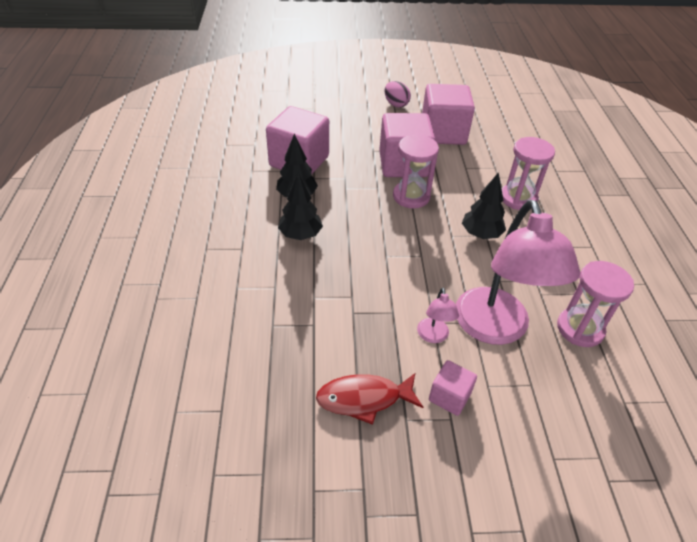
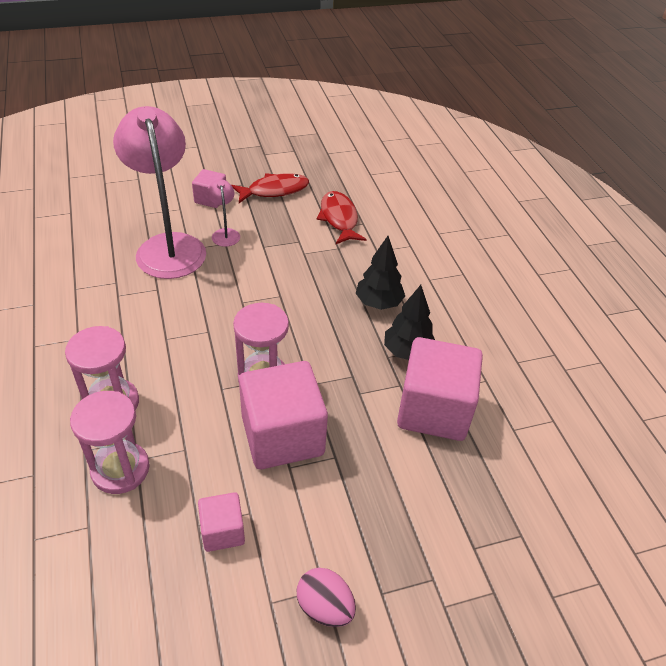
camera: 165 degrees right, 0 degrees up
(297, 336) = (339, 219): none -> red fish
(443, 133) = (223, 531): pink cube -> pink cube, size x0.50
(480, 234) = (172, 338): black tree -> none
(580, 329) = (86, 257): pink hourglass -> pink hourglass (120, 469)

